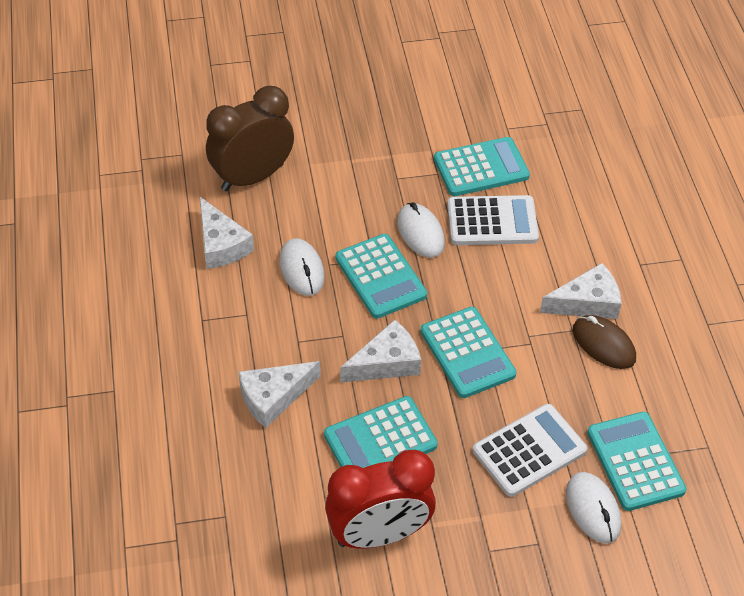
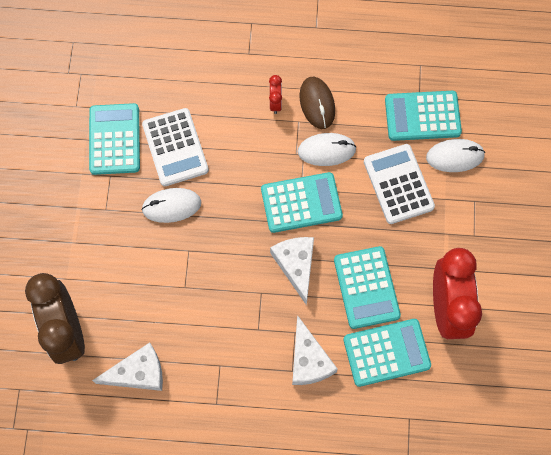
camera: 75 degrees left, 20 degrees up
(301, 269) = (184, 310): white mouse -> white mouse (326, 150)
(380, 277) = (209, 249): turquoise calculator -> turquoise calculator (386, 352)
(492, 221) = (175, 147): white calculator -> white calculator turned 150 degrees clockwise
(587, 302) = (275, 103): white cheese -> red clock
(603, 344) = (317, 104): brown mouse -> brown mouse turned 75 degrees counterclockwise

